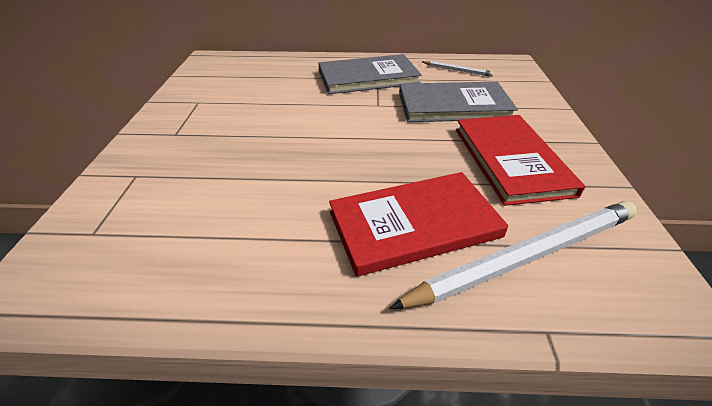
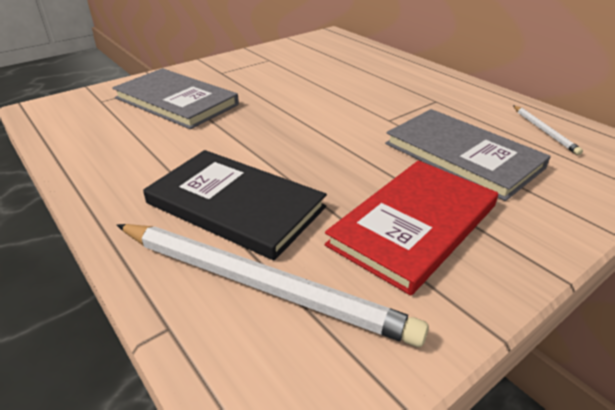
camera: 50 degrees right, 5 degrees down
(368, 77) = (428, 96): grey book -> grey book (176, 101)
(414, 224) = (235, 205): red book -> black book

